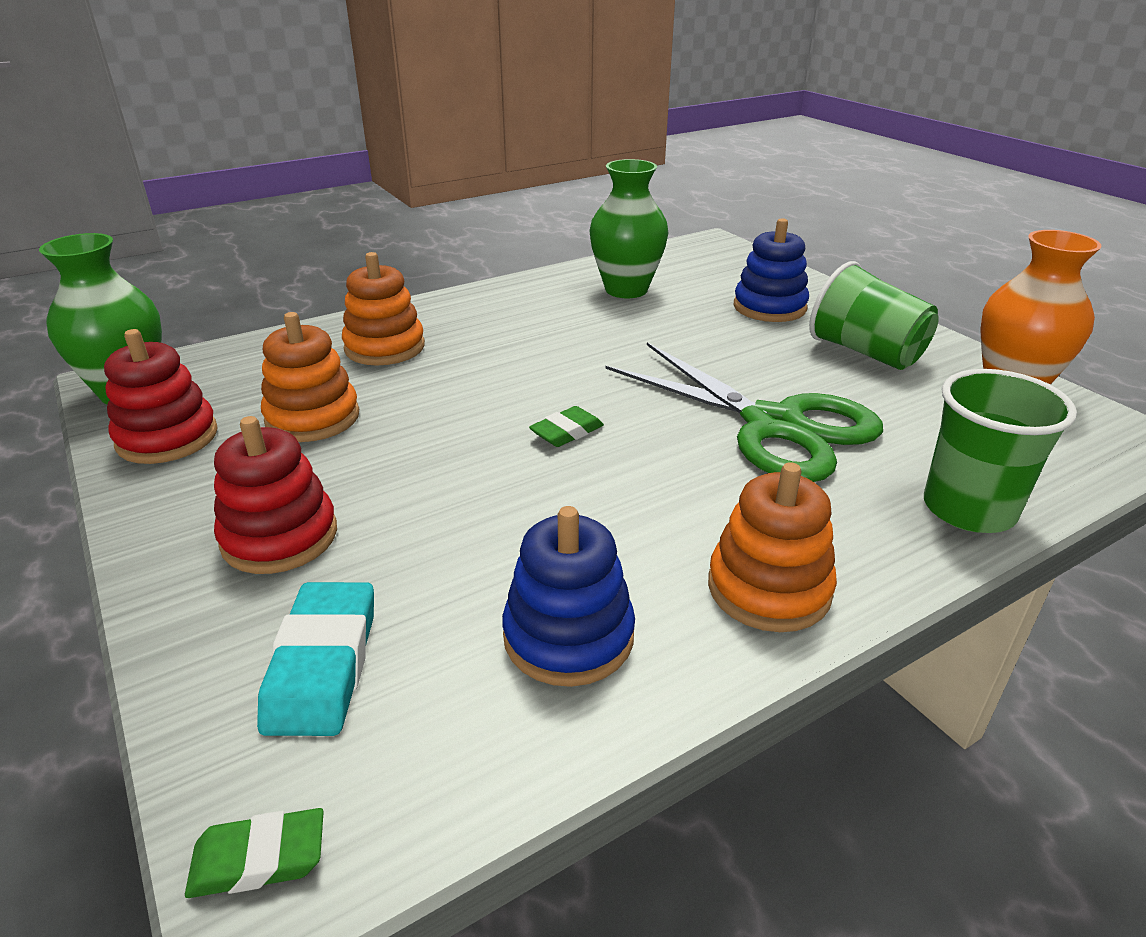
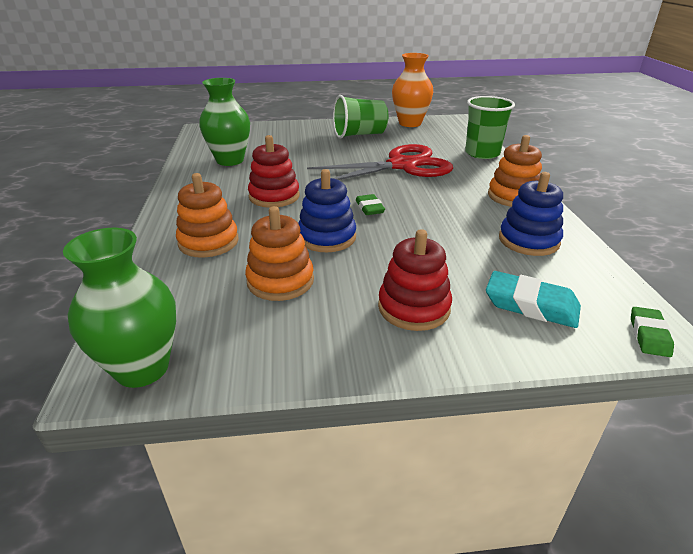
camera: 65 degrees left, 0 degrees up
(167, 438) = (248, 348): red stacking toy -> red stacking toy (274, 196)
(769, 307) = (295, 138): blue stacking toy -> blue stacking toy (327, 237)
(773, 425) = (402, 166): green scissors -> red scissors

